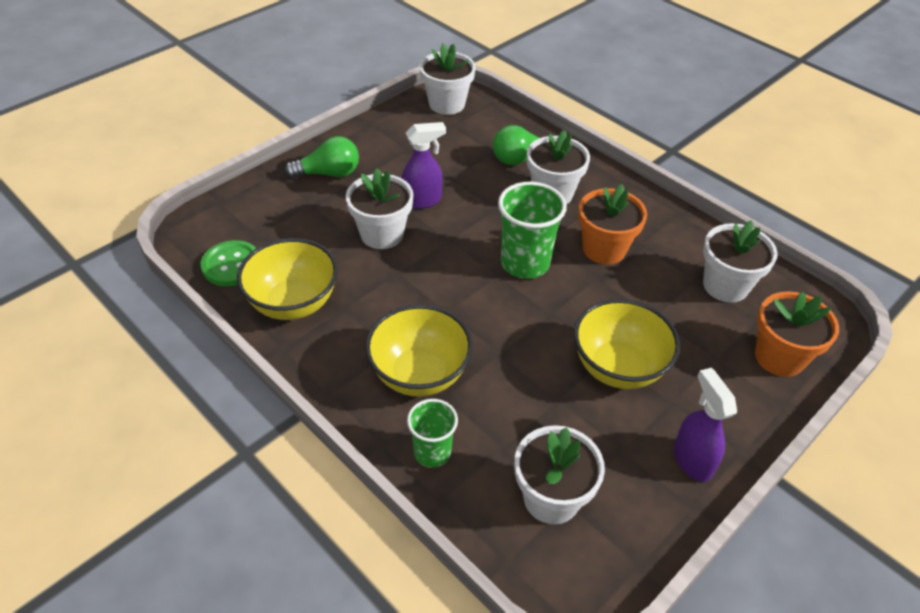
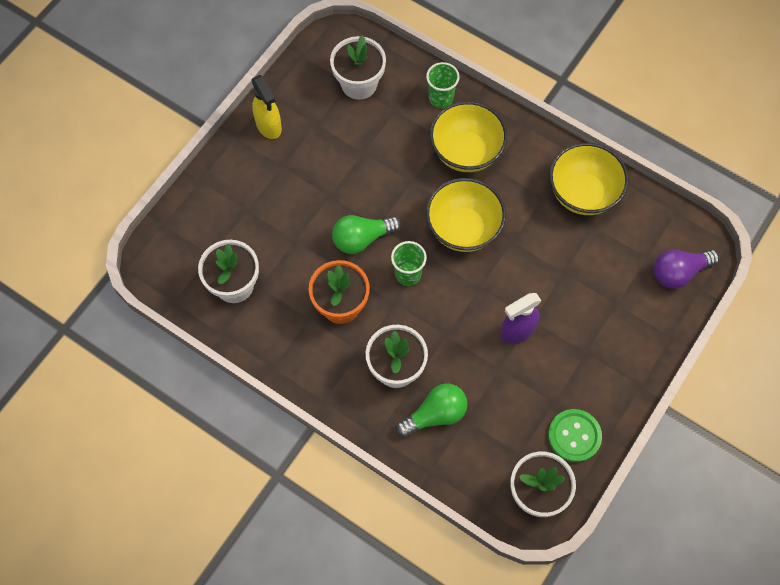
camera: 170 degrees right, 20 degrees up
(231, 265) = (650, 220): green button -> green button (574, 436)
(232, 217) = (678, 272): none -> purple light bulb
(329, 173) = (618, 349): green light bulb -> green light bulb (362, 239)
(382, 234) = (540, 281): white flower pot -> none
(525, 263) = (408, 274): green cup -> green cup, size x0.62
(618, 367) = (322, 186): yellow bowl -> yellow bowl (463, 229)
(692, 460) = (269, 126): purple spray bottle -> yellow spray bottle
(779, 357) = (198, 220): orange flower pot -> none

